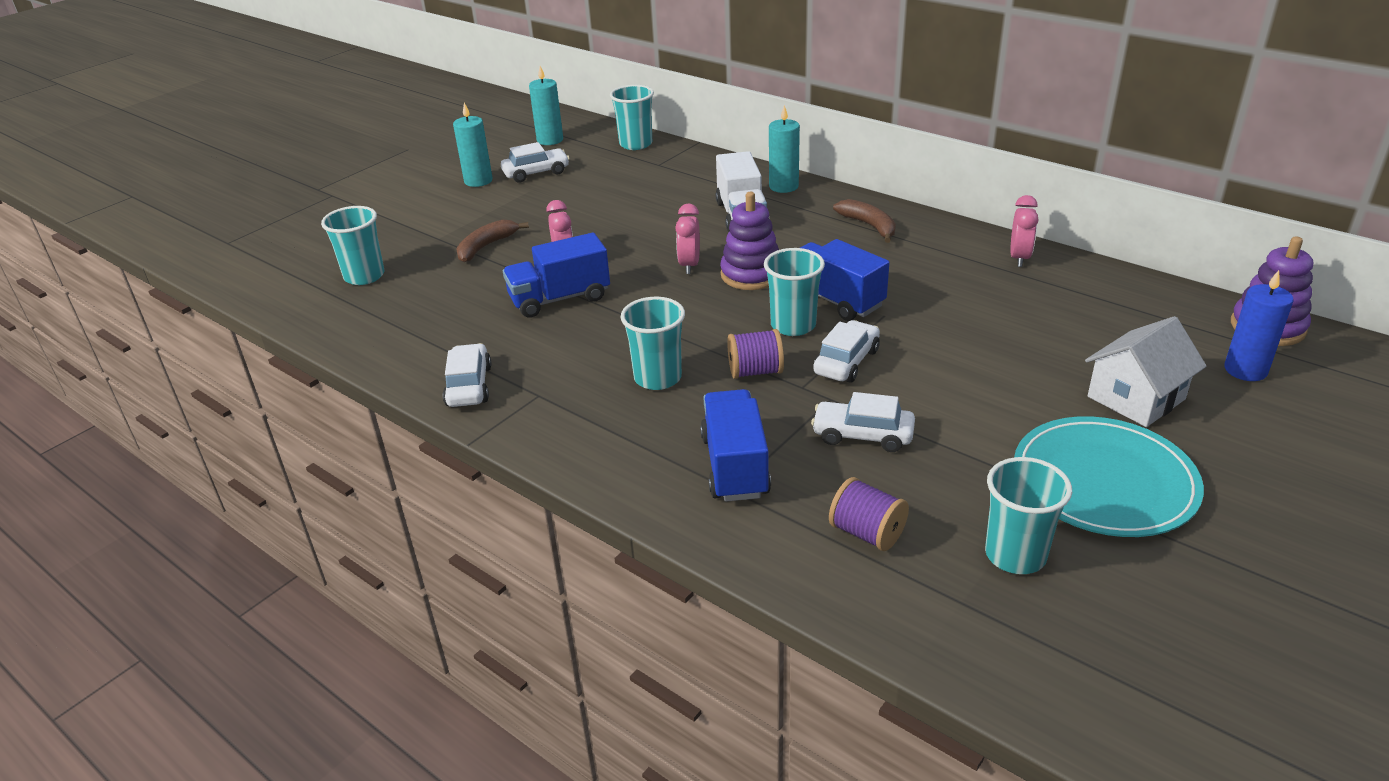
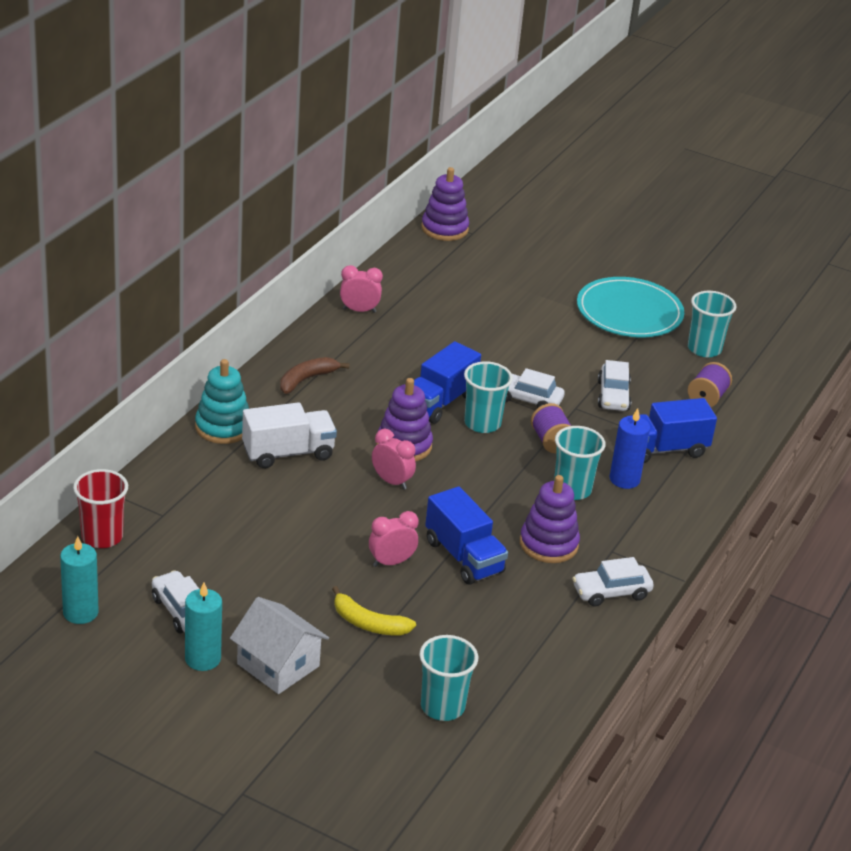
camera: 105 degrees left, 0 degrees up
(486, 247) = (368, 623): brown banana -> yellow banana
(563, 352) = (548, 544): none -> purple stacking toy
(636, 144) = (102, 537): turquoise cup -> red cup
(689, 265) = (391, 481): pink clock -> pink clock turned 135 degrees counterclockwise
(783, 186) = (223, 427): turquoise candle -> turquoise stacking toy
(1136, 398) = (540, 289): white house -> white house (278, 665)
(1245, 370) = (498, 246): blue candle -> blue candle (624, 479)

